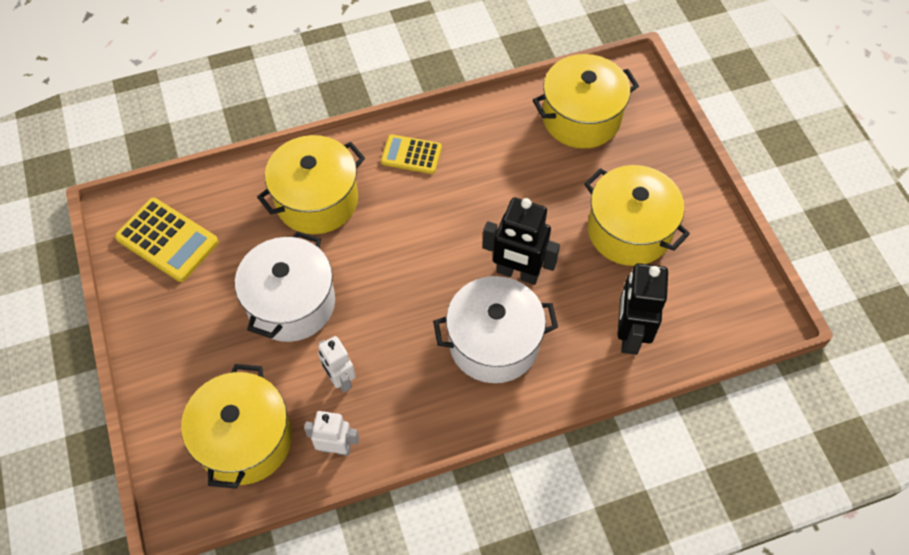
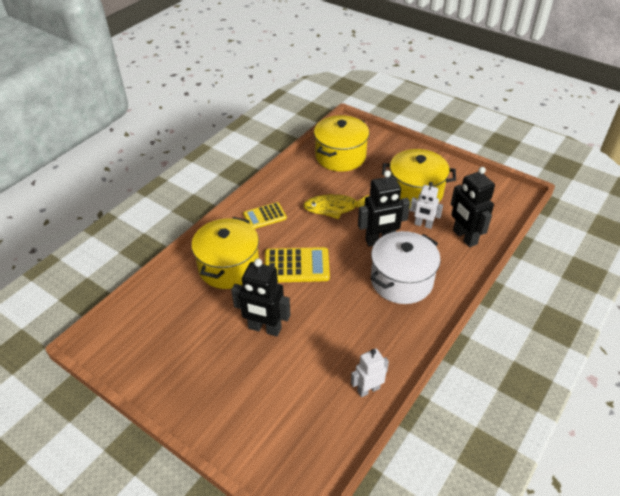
camera: 35 degrees left, 15 degrees down
(167, 240) = (147, 340): yellow calculator -> yellow calculator (296, 266)
(245, 440) = (307, 422): yellow pot -> none
(291, 303) = (264, 328): white pot -> black robot
(340, 380) = (334, 351): white robot -> white robot (423, 225)
(503, 193) = (334, 208): none -> yellow fish

